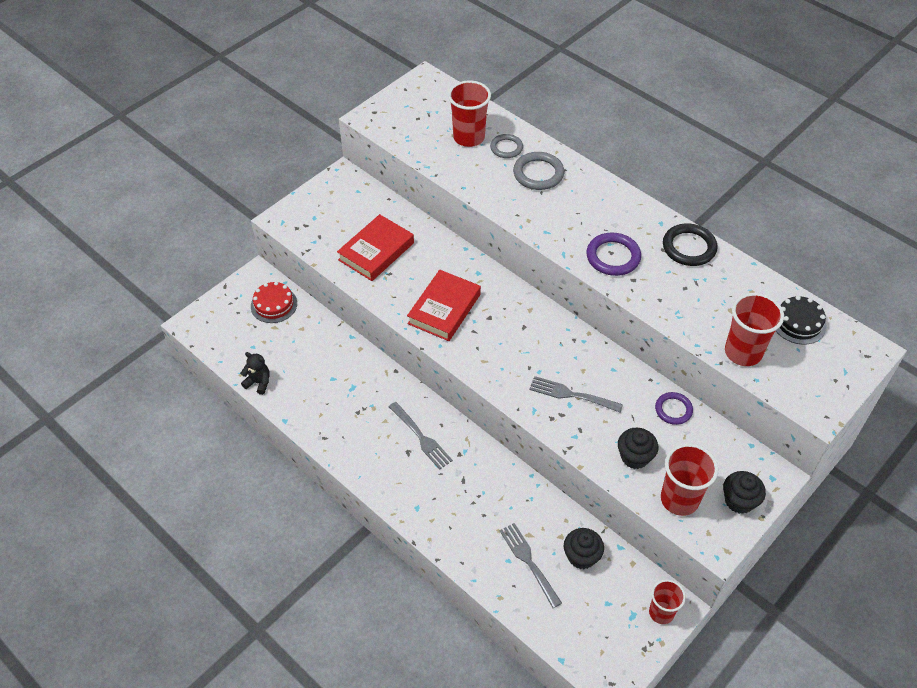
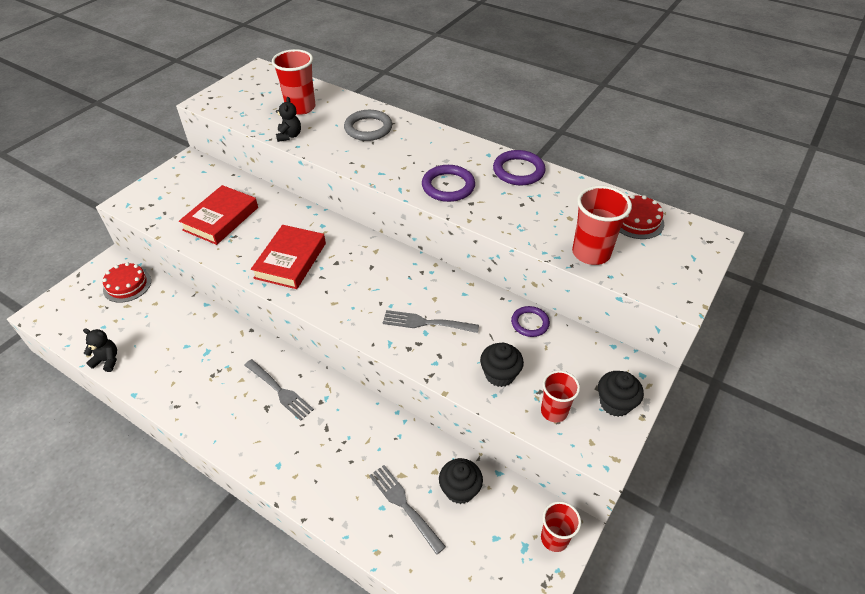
camera: 10 degrees left, 5 degrees down
(455, 173) = (289, 136): none -> black teddy bear
(506, 148) = (336, 112): grey ring -> none
(679, 499) = (554, 411): red cup -> red cup, size x0.65
(689, 247) = (518, 171): black ring -> purple ring
(798, 322) = (636, 221): black cake -> red cake

